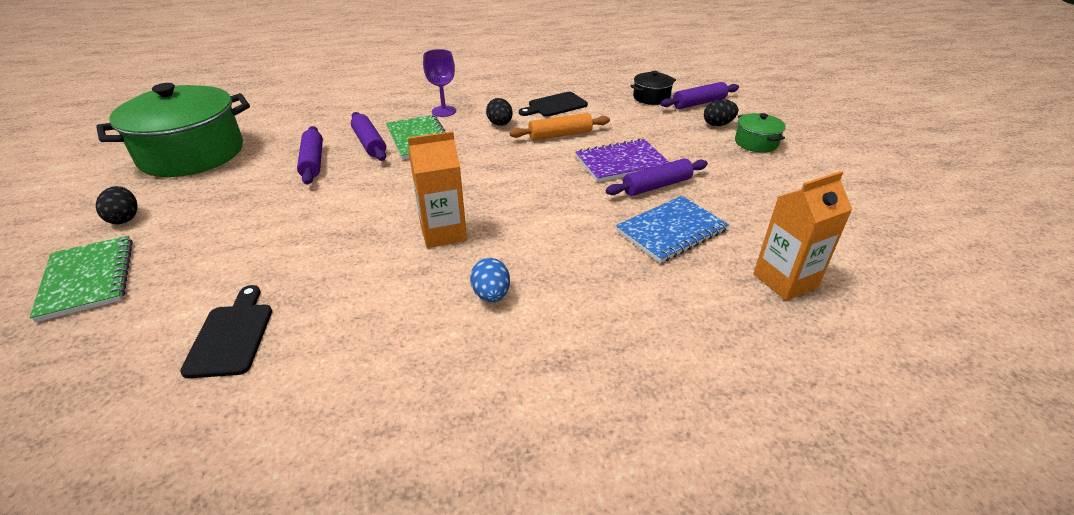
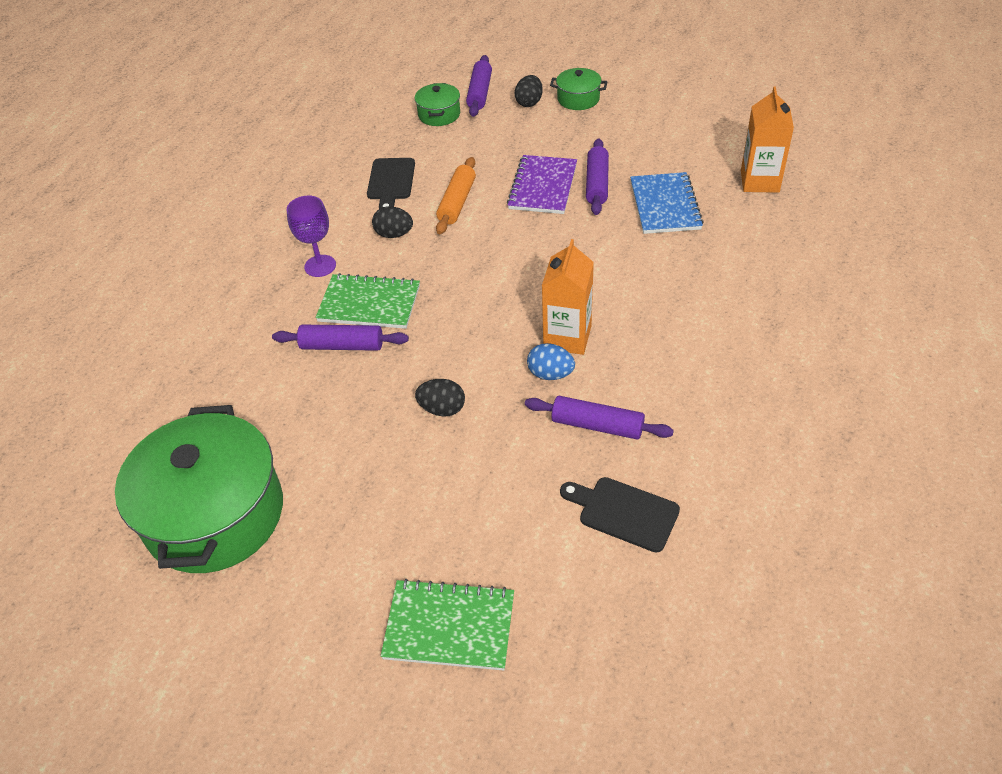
camera: 55 degrees left, 10 degrees up
(125, 218) = (336, 591): black egg -> black egg (442, 409)
(313, 162) = (344, 402): purple rolling pin -> purple rolling pin (597, 425)
(491, 295) = (676, 335): blue egg -> blue egg (550, 374)
(651, 97) = (439, 114): black pot -> green pot

